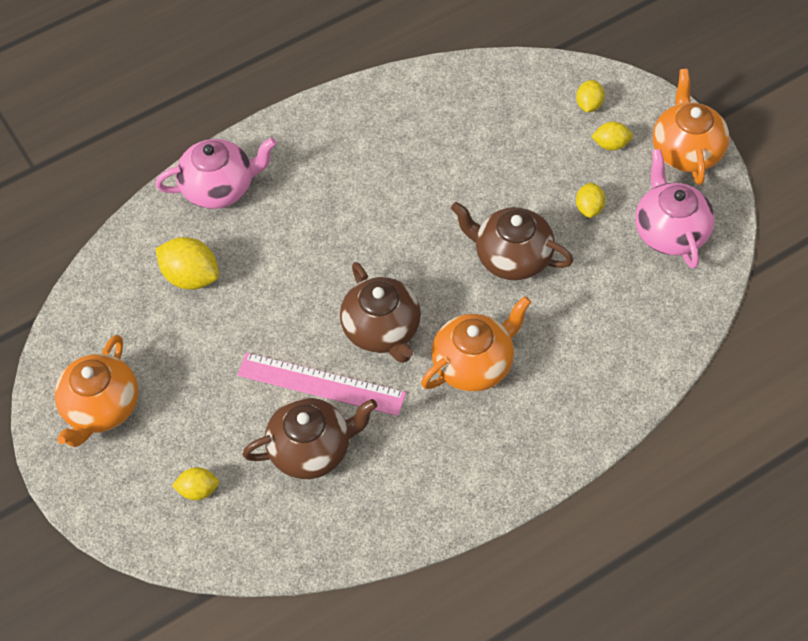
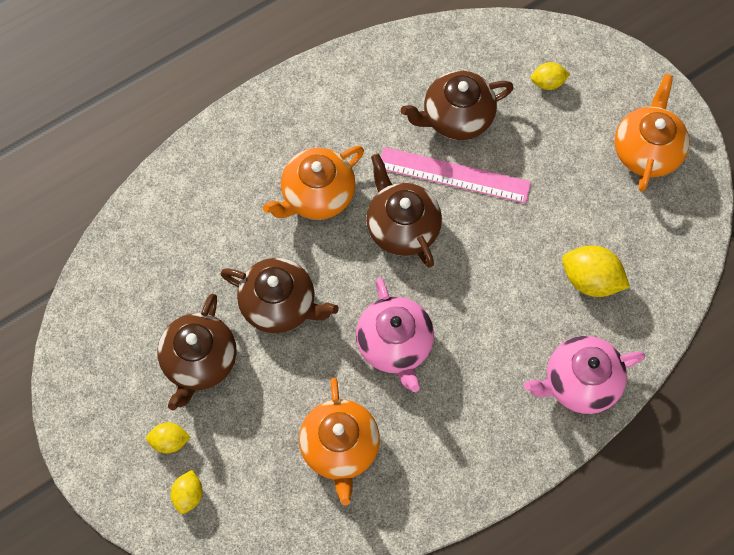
camera: 175 degrees right, 10 degrees up
(589, 208) = (199, 361): yellow lemon -> brown teapot
(670, 231) = (122, 335): pink teapot -> pink teapot (395, 345)
(686, 150) = (91, 434): orange teapot -> orange teapot (340, 448)

